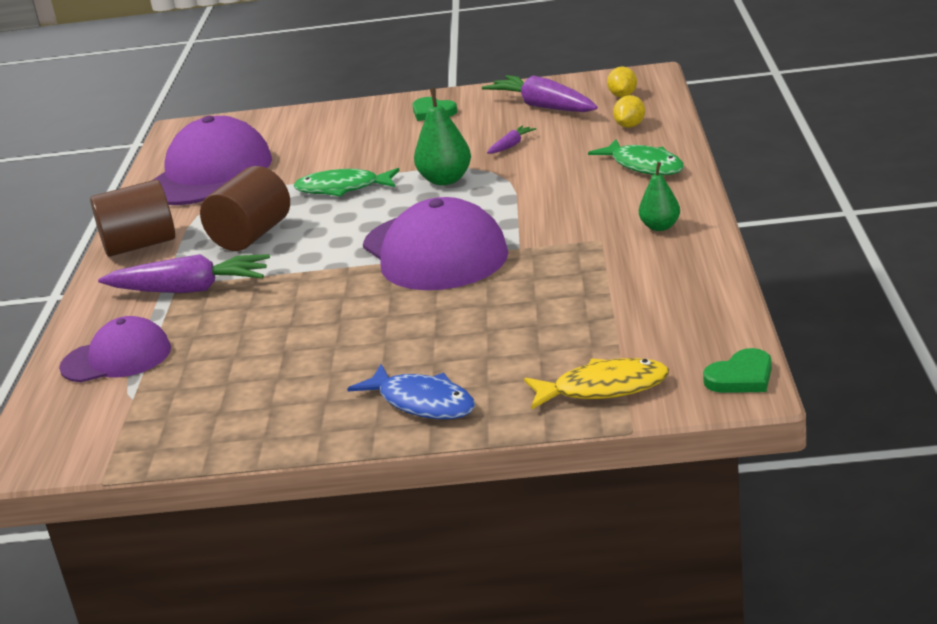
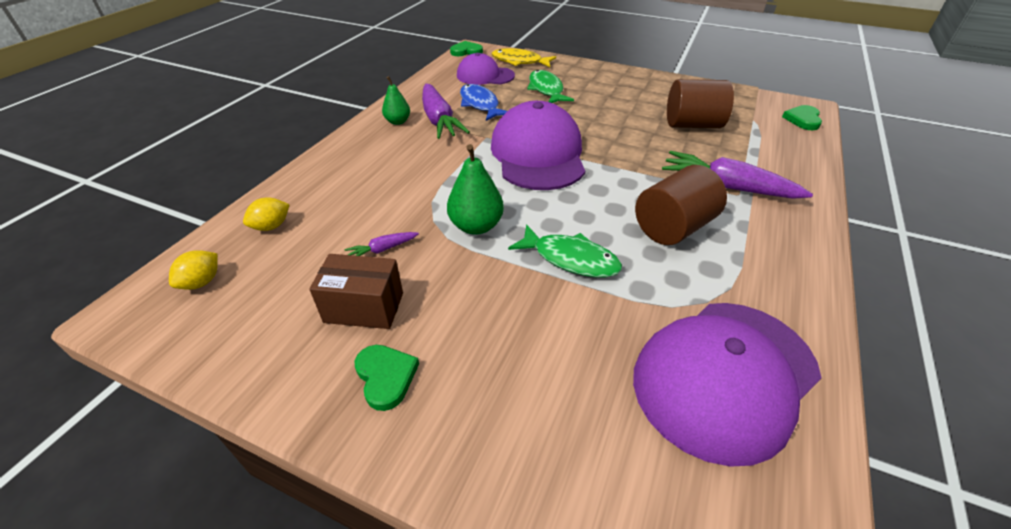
camera: 160 degrees left, 15 degrees up
(47, 426) = (803, 120): none -> green heart
(116, 358) = (772, 148): purple cap -> purple cap (485, 76)
(140, 245) = (789, 262): brown cylinder -> brown cylinder (692, 125)
(422, 403) = (598, 77): blue fish -> blue fish (480, 104)
(484, 123) = (364, 307): none -> brown box
(543, 106) = (280, 308): purple carrot -> purple carrot (439, 120)
(644, 166) = (334, 173): green fish -> green fish (546, 89)

